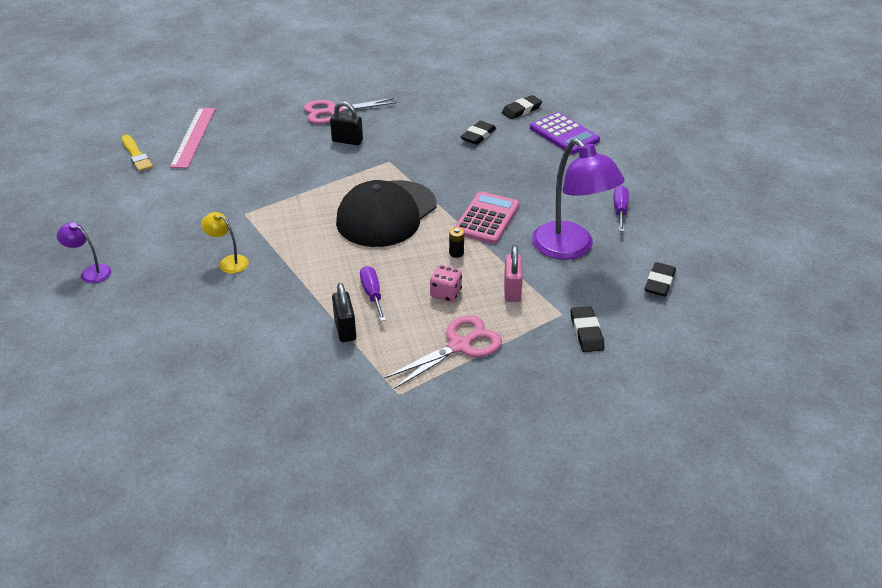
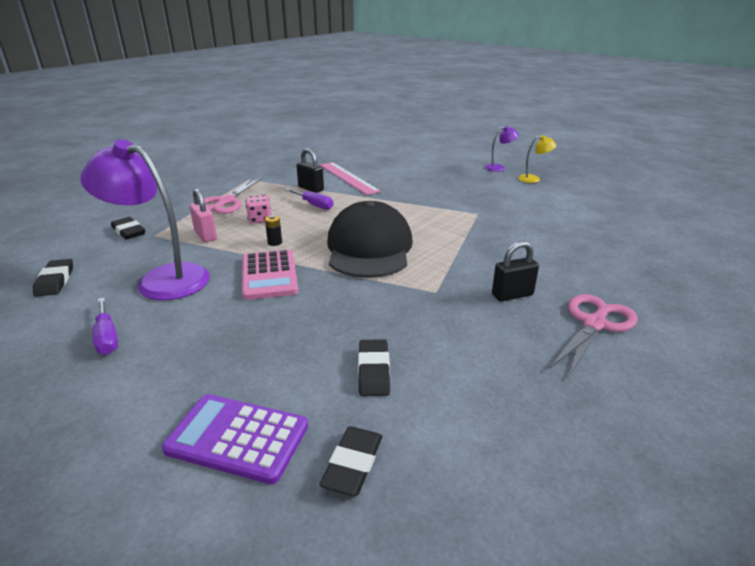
camera: 145 degrees right, 10 degrees down
(136, 155) = (638, 217): yellow brush -> none
(193, 137) = (641, 243): pink ruler -> pink ruler (348, 178)
(229, 262) = (434, 191): yellow lamp -> yellow lamp (533, 179)

